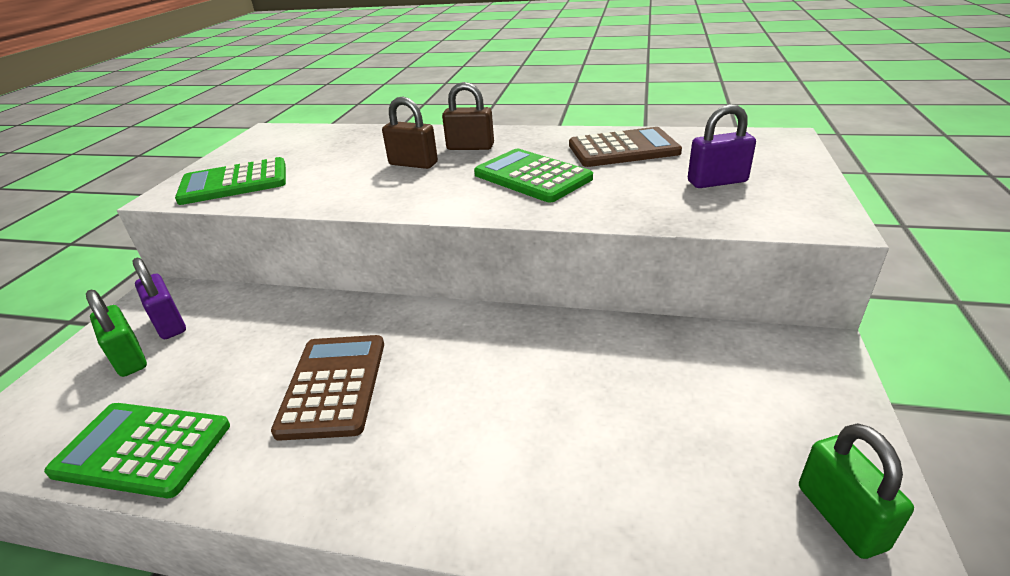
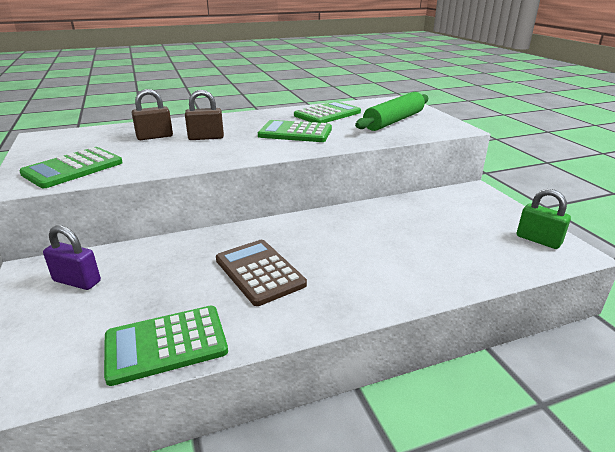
camera: 35 degrees left, 5 degrees down
(129, 358) = (72, 309): green padlock -> none
(470, 147) = (232, 124): brown padlock -> brown padlock (155, 137)
(623, 149) = (327, 114): brown calculator -> green calculator
(717, 182) = (394, 121): purple padlock -> green rolling pin

